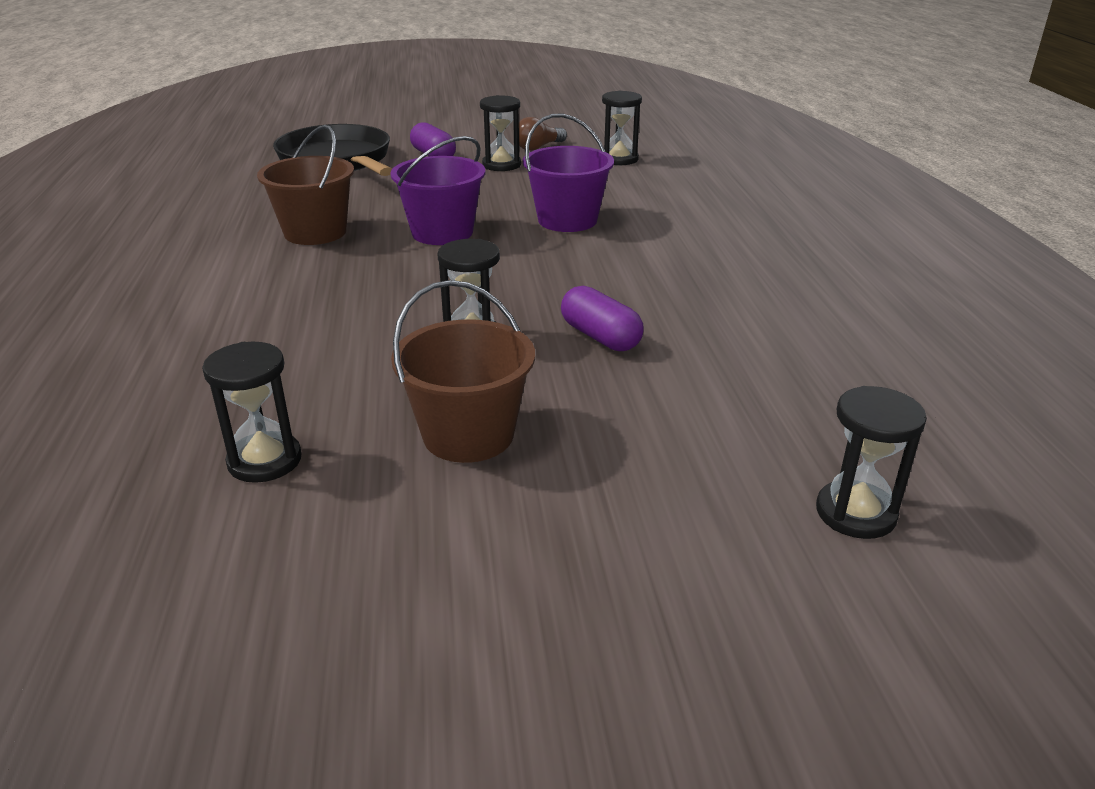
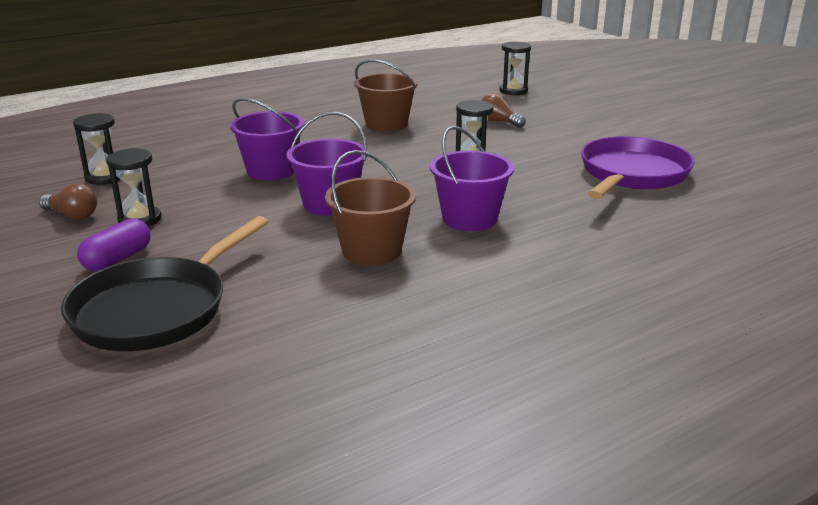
camera: 115 degrees left, 5 degrees down
(264, 460) = (632, 174): black hourglass -> purple pan
(311, 290) = (469, 218): none -> purple bucket
(468, 435) = (554, 145): brown bucket -> brown bucket (386, 124)
(600, 337) = (435, 137): purple capsule -> none
(636, 417) = (499, 122): none -> brown light bulb

